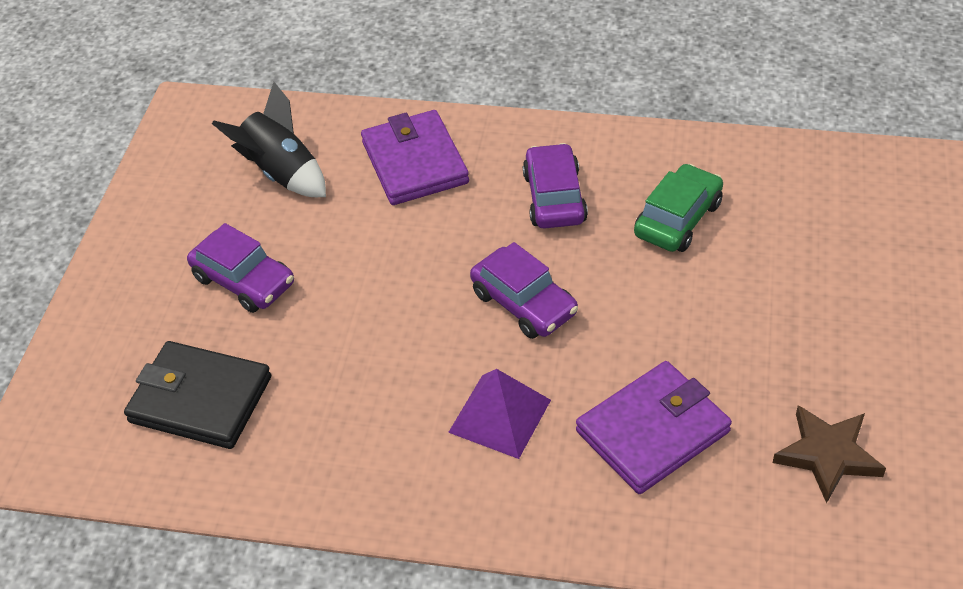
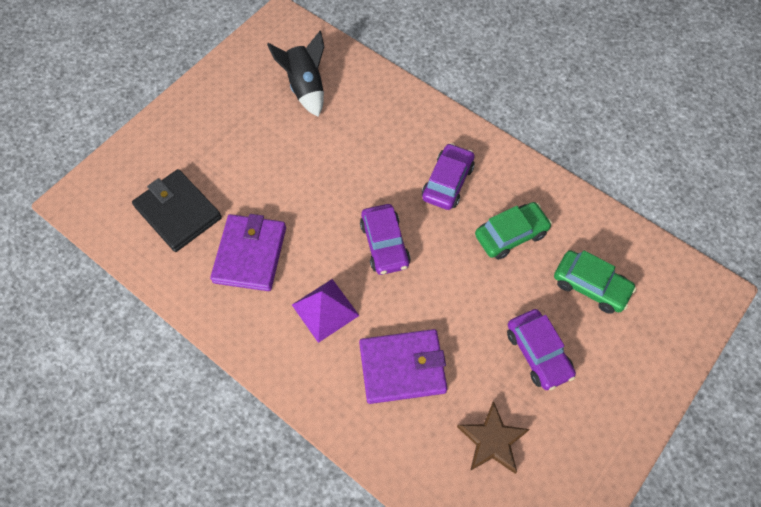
camera: 25 degrees right, 15 degrees up
(244, 280) = (244, 149): purple car -> purple car (538, 353)
(415, 162) = (383, 117): purple wallet -> purple wallet (250, 254)
(815, 229) = (590, 286): none -> green car

